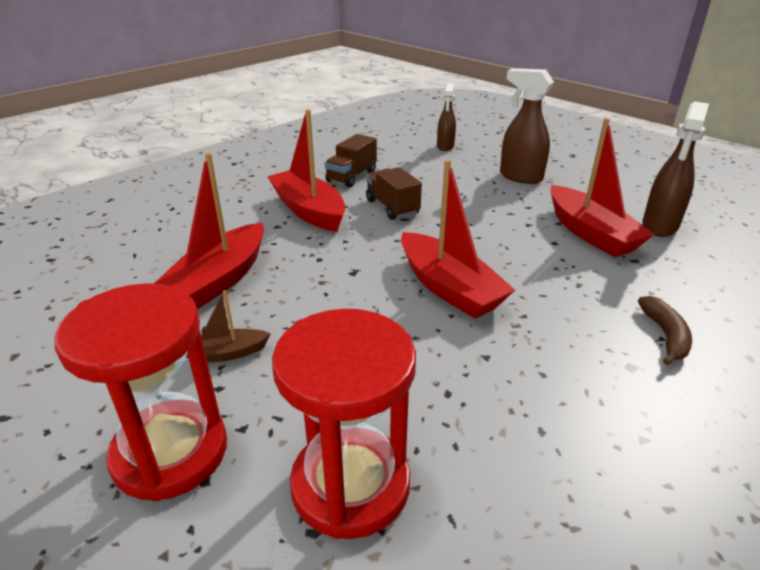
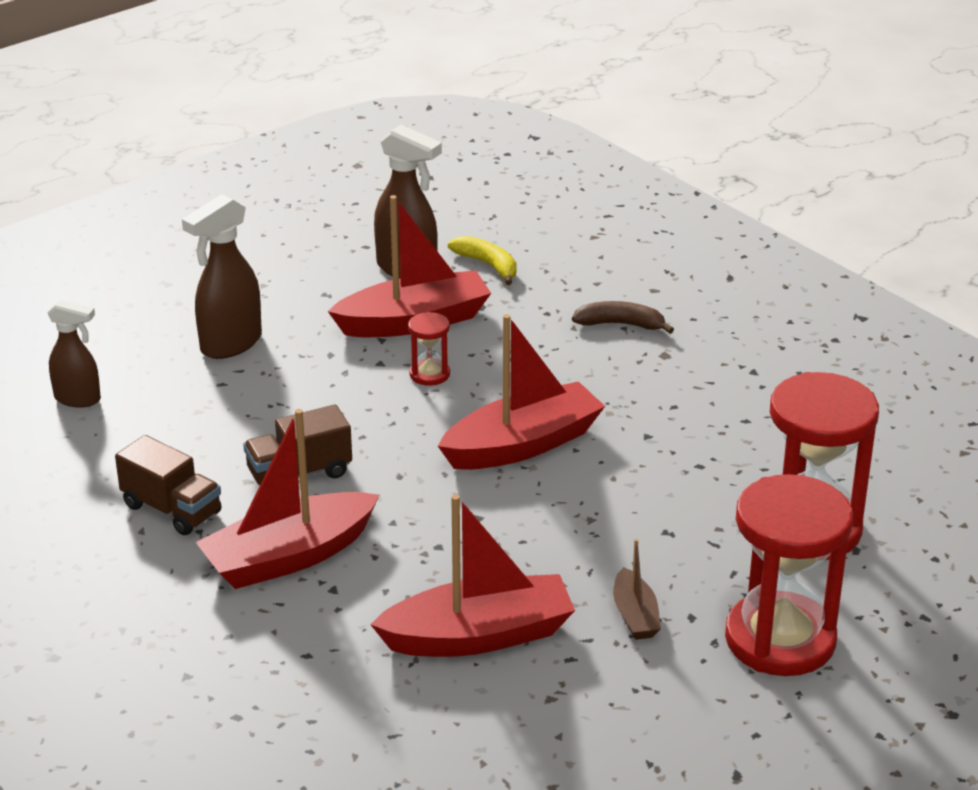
camera: 85 degrees left, 0 degrees up
(219, 280) = (478, 636): red boat -> red boat turned 45 degrees counterclockwise
(524, 243) = (429, 374): none -> red hourglass
(700, 260) = (488, 265): none -> yellow banana

